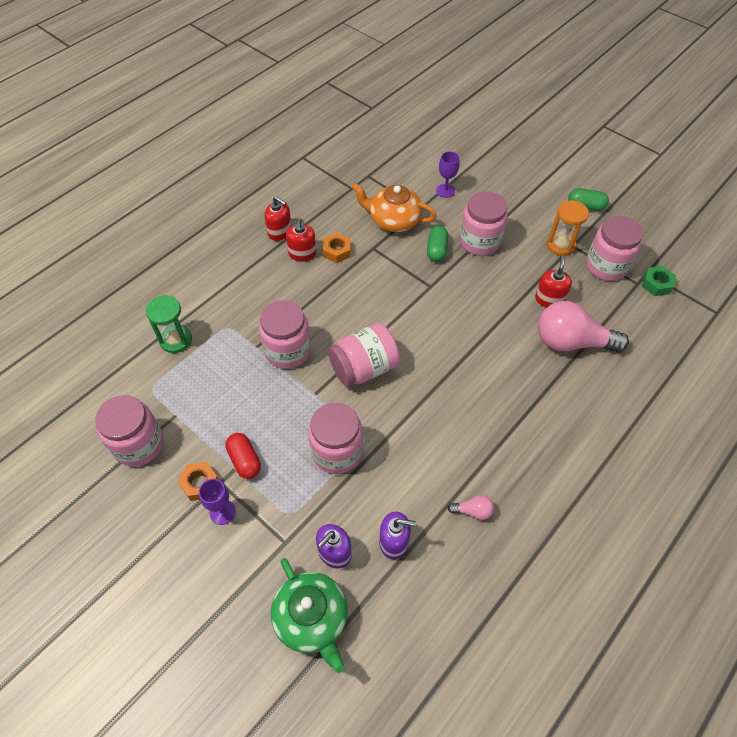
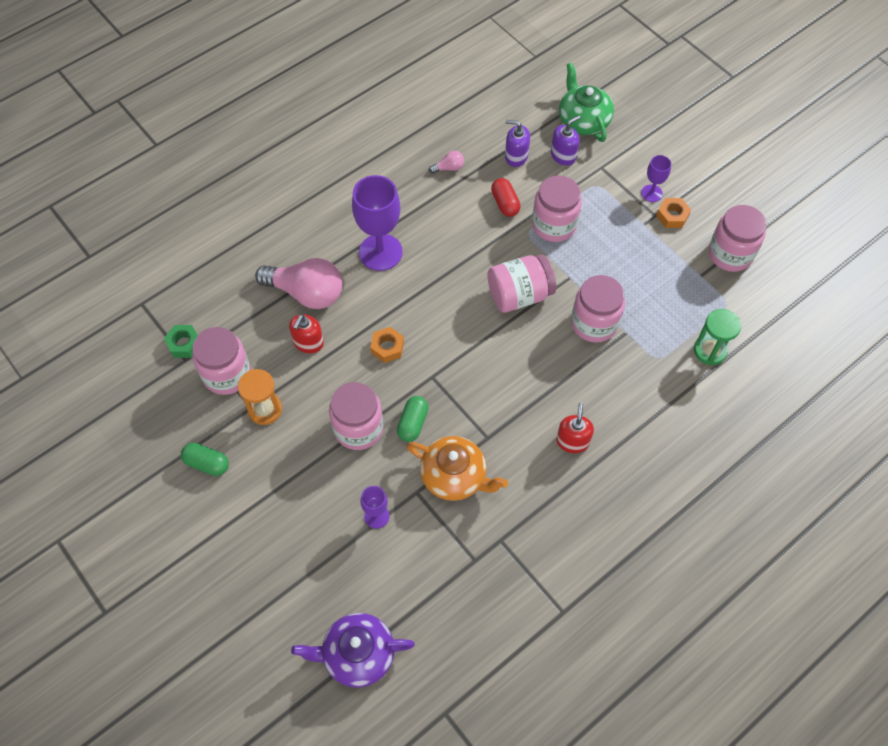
camera: 170 degrees left, 5 degrees up
(244, 460) = (635, 229): red capsule -> red capsule (505, 203)
(280, 232) = (598, 478): red soap dispenser -> none
(337, 251) = (531, 439): orange nut -> orange nut (387, 347)
(434, 125) = (357, 654): none -> purple teapot
(473, 511) = (449, 168): pink light bulb -> pink light bulb turned 150 degrees clockwise
(515, 393) = (380, 252): none -> purple goblet

